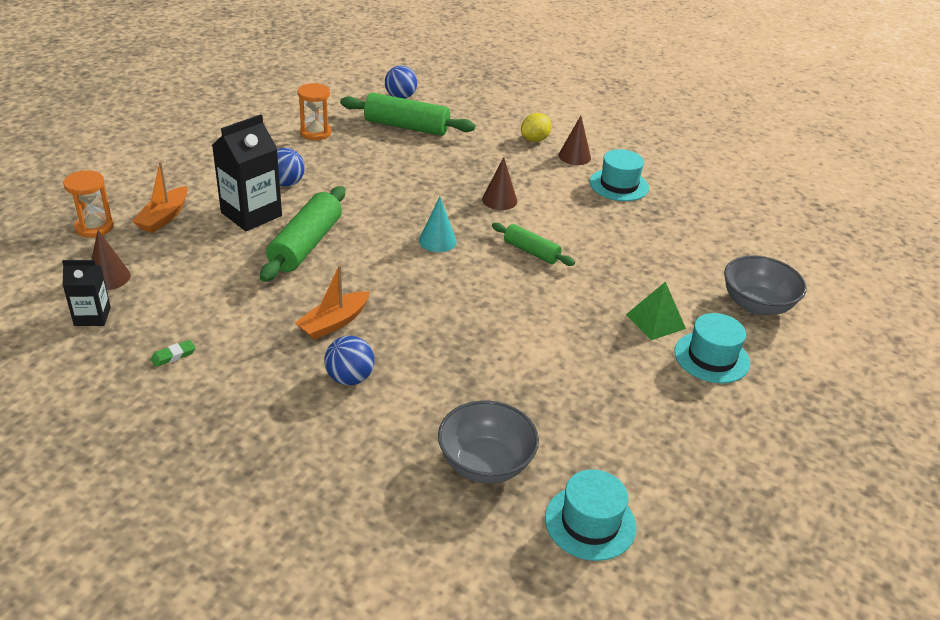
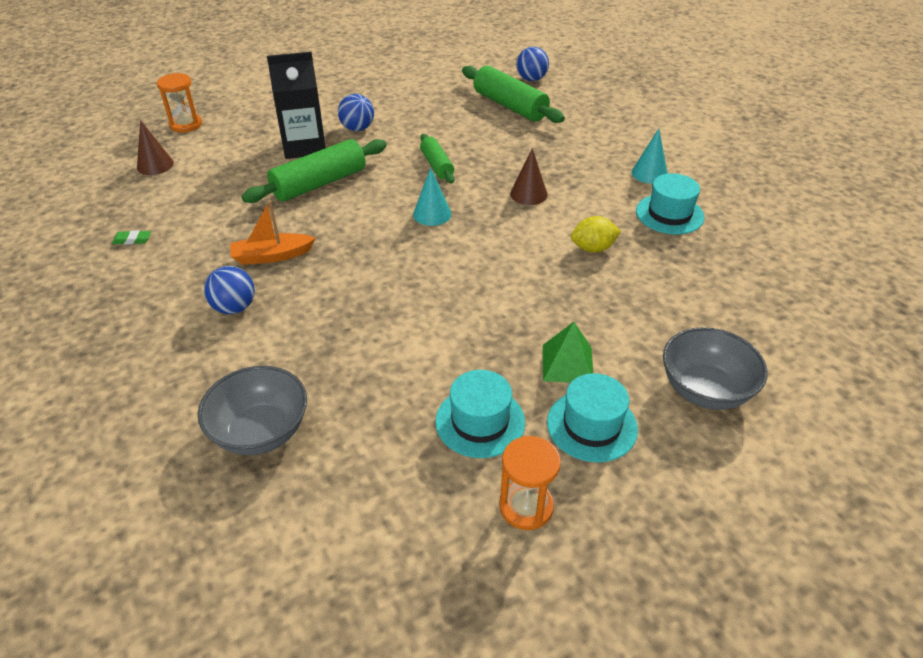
camera: 35 degrees right, 5 degrees up
(92, 316) = (114, 191): black carton -> none
(164, 217) = (239, 131): orange boat -> none
(315, 133) = (425, 93): orange hourglass -> orange hourglass (526, 507)
(531, 252) = (509, 251): green rolling pin -> green rolling pin (436, 165)
(535, 140) = (623, 147): yellow lemon -> yellow lemon (593, 248)
(574, 156) = (649, 173): brown cone -> turquoise cone
(590, 522) = (291, 535): turquoise hat -> turquoise hat (480, 421)

